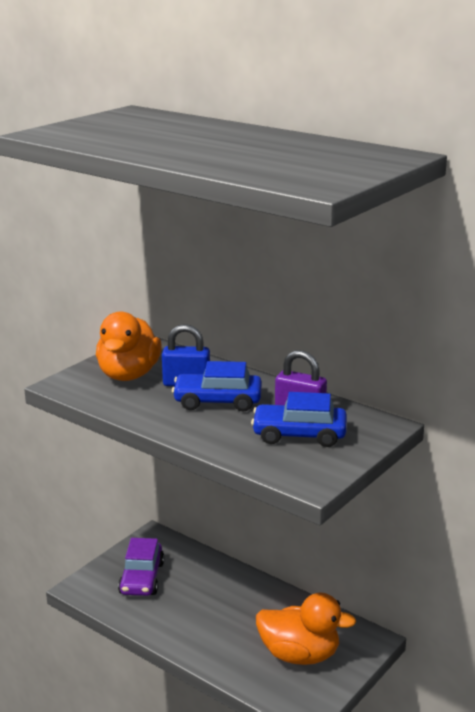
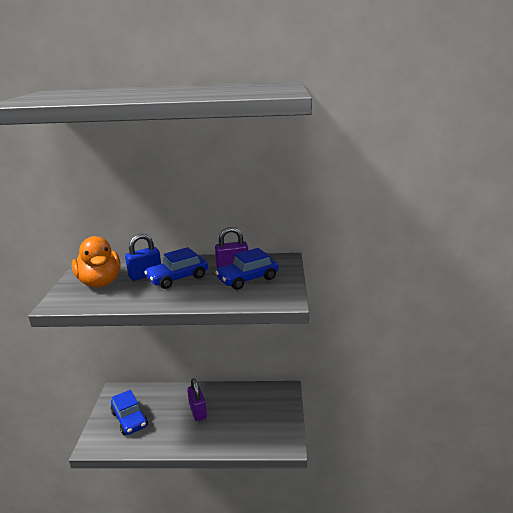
camera: 35 degrees left, 0 degrees up
(142, 578) = (129, 419): purple car -> blue car
(228, 609) = (198, 411): none -> purple padlock
(299, 655) = (259, 416): orange duck -> none

